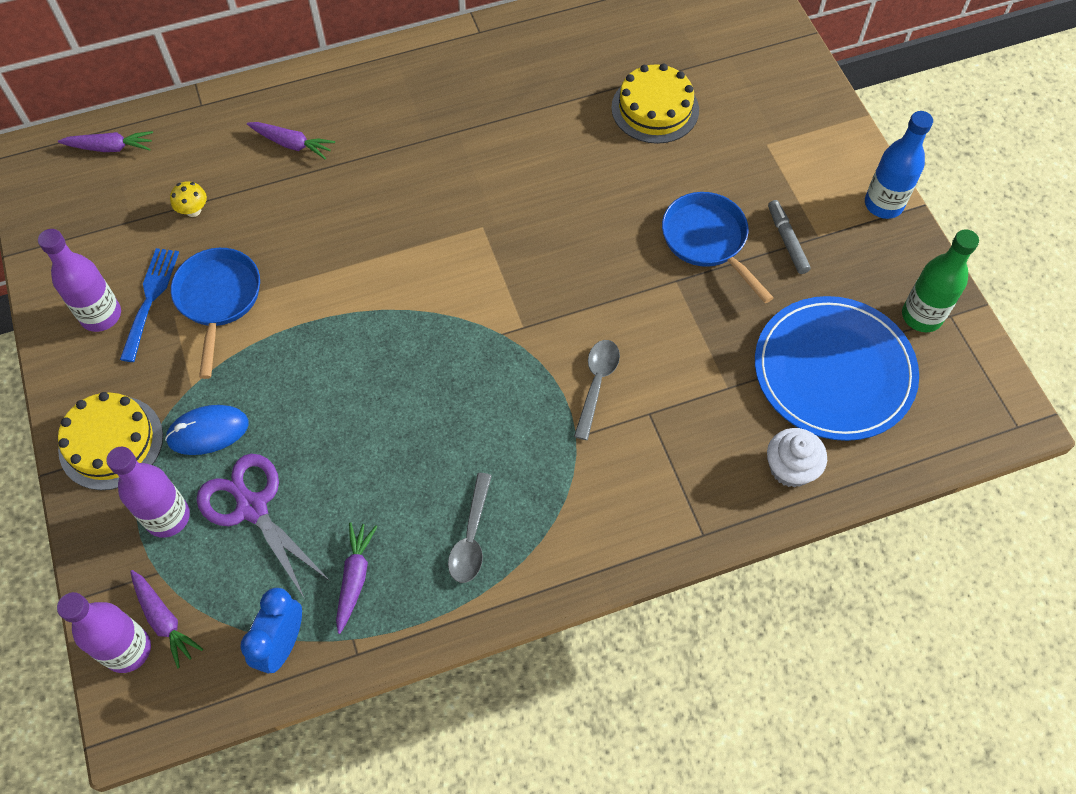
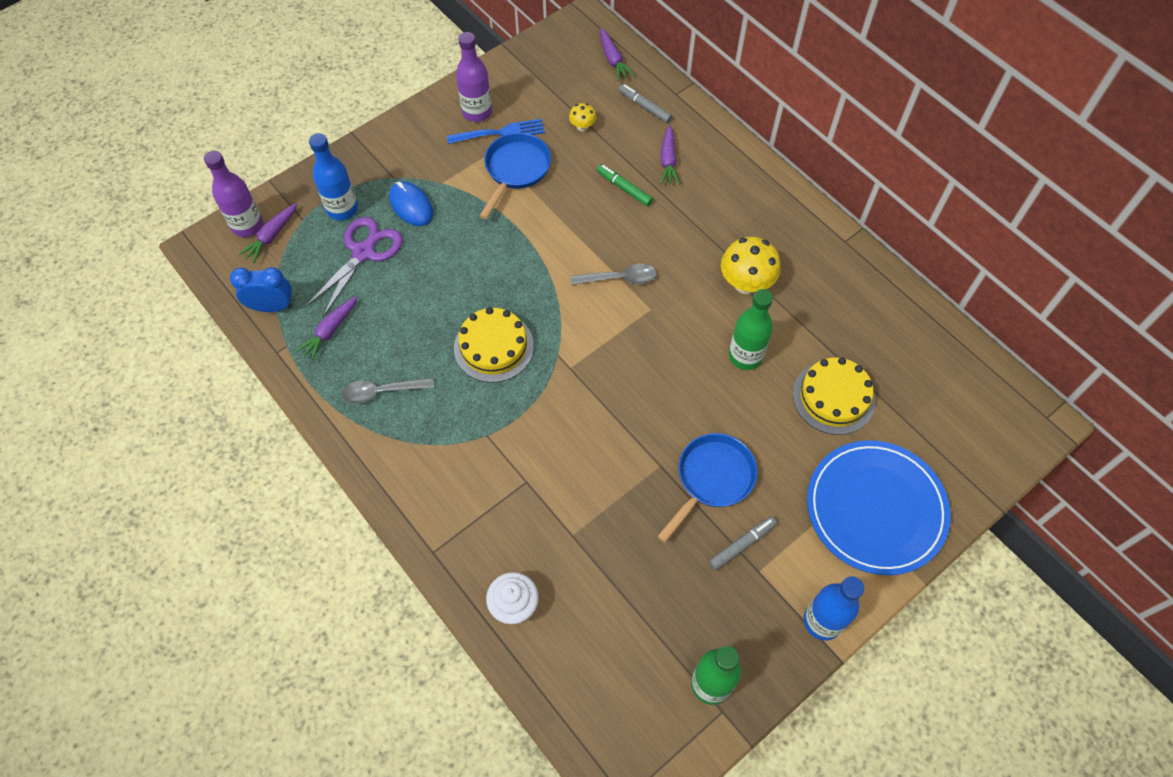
camera: 70 degrees right, 0 degrees up
(111, 442) = (385, 157): yellow cake -> yellow cake (493, 347)
(167, 517) = (342, 209): purple bottle -> blue bottle
(202, 140) = (645, 107): none -> grey marker
(218, 299) = (516, 170): blue pan -> blue pan turned 45 degrees counterclockwise
(308, 198) = (624, 188): none -> green marker
(354, 578) = (330, 331): purple carrot -> purple carrot turned 135 degrees clockwise
(490, 131) = (746, 283): none -> yellow mushroom
(578, 163) = (745, 356): none -> green bottle
(596, 384) = (538, 435): grey spoon -> grey spoon (619, 278)
(834, 371) = (621, 618): blue plate -> blue plate (876, 508)

